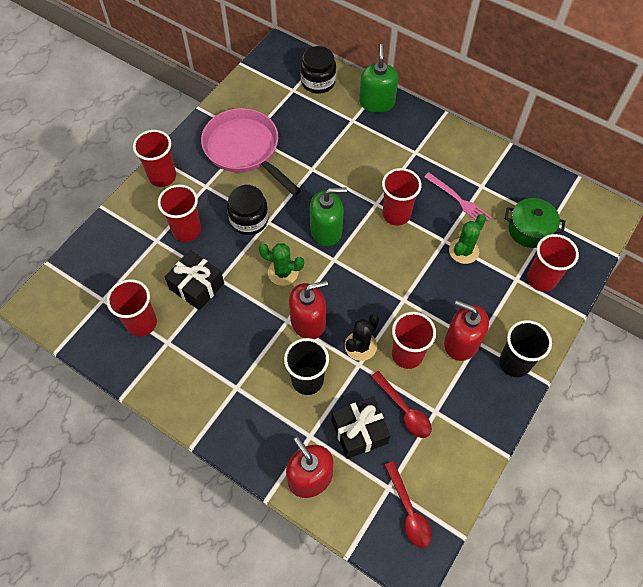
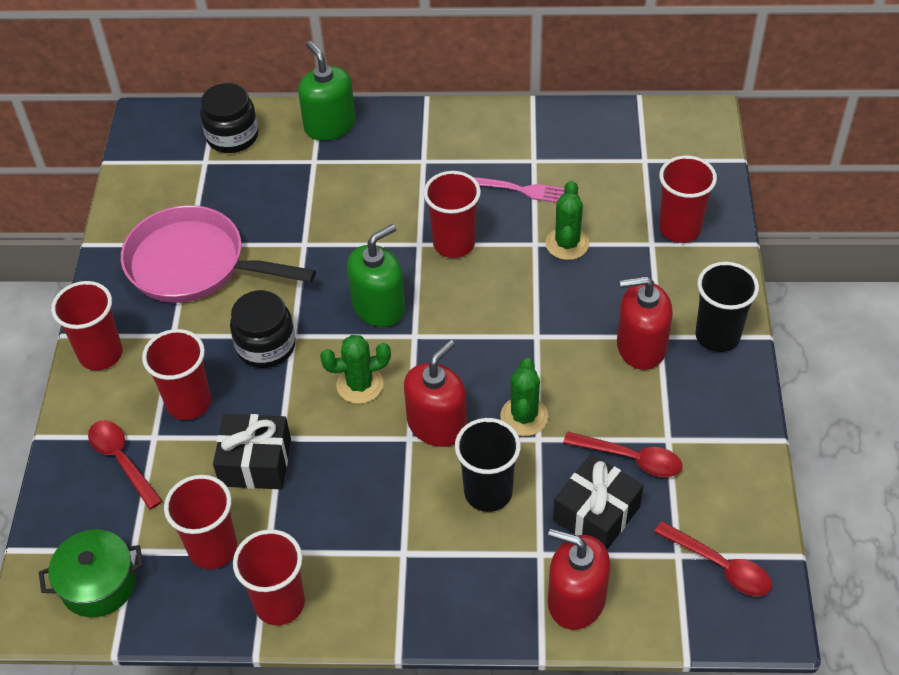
camera: 30 degrees left, 10 degrees down
(131, 244) = (122, 460): none -> red spoon
(360, 346) = (524, 416): black cactus -> green cactus
(407, 354) = (588, 395): red cup -> red cup (279, 603)
(529, 230) = (626, 182): green pot -> green pot (98, 584)

